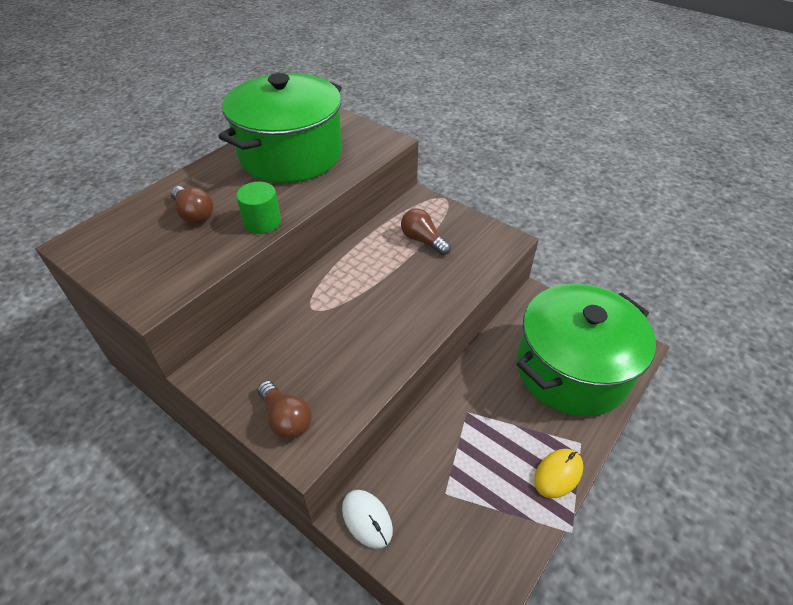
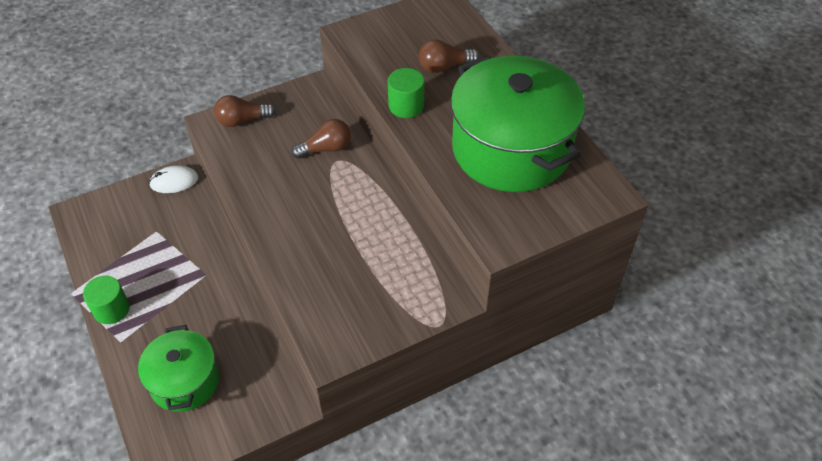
camera: 115 degrees right, 5 degrees up
(423, 240) = (376, 272): brown light bulb -> brown light bulb (326, 148)
(558, 474) = (111, 309): yellow mouse -> green cylinder
(572, 369) = (185, 381): green pot -> green pot, size x0.57

